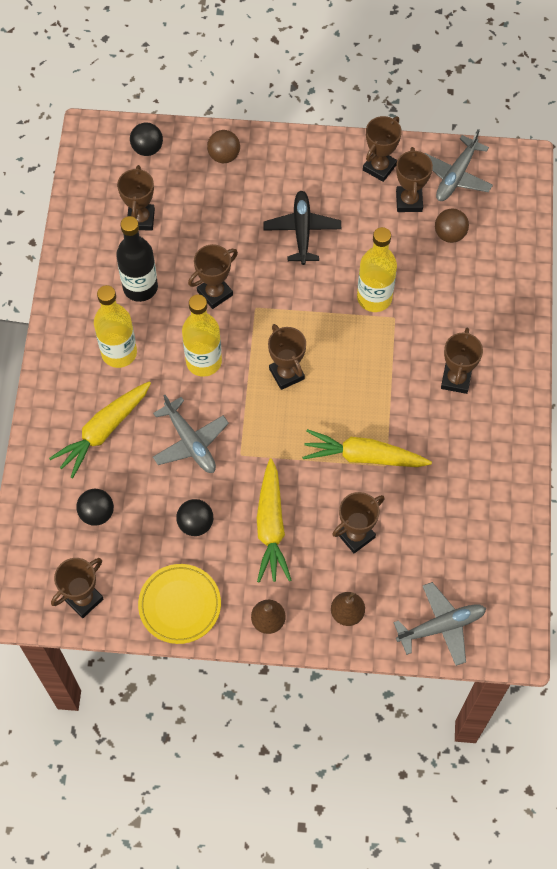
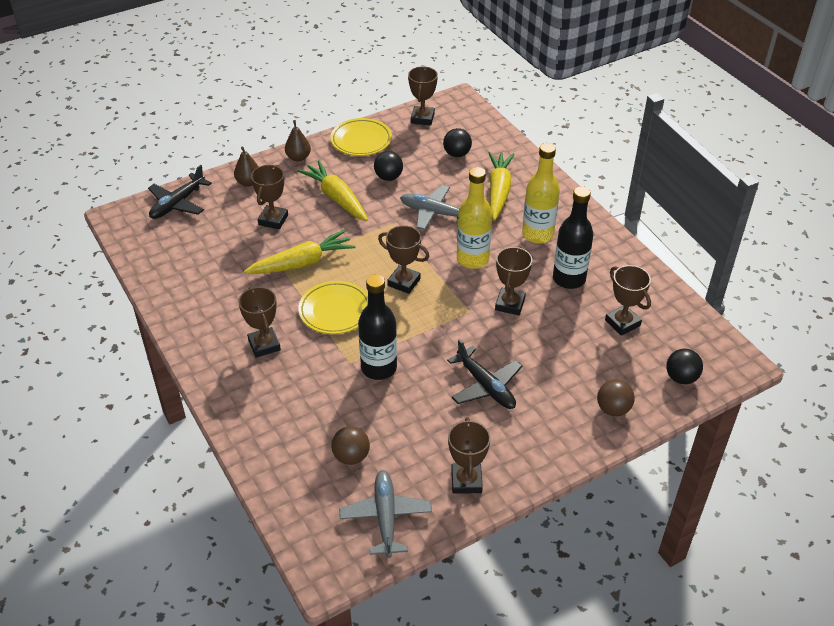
camera: 145 degrees right, 20 degrees down
(370, 379) = (335, 311): none -> yellow plate
(374, 298) = (379, 368): yellow bottle -> black bottle
(409, 201) = (412, 465): brown trophy -> none
(441, 626) = (177, 203): grey plane -> black plane

